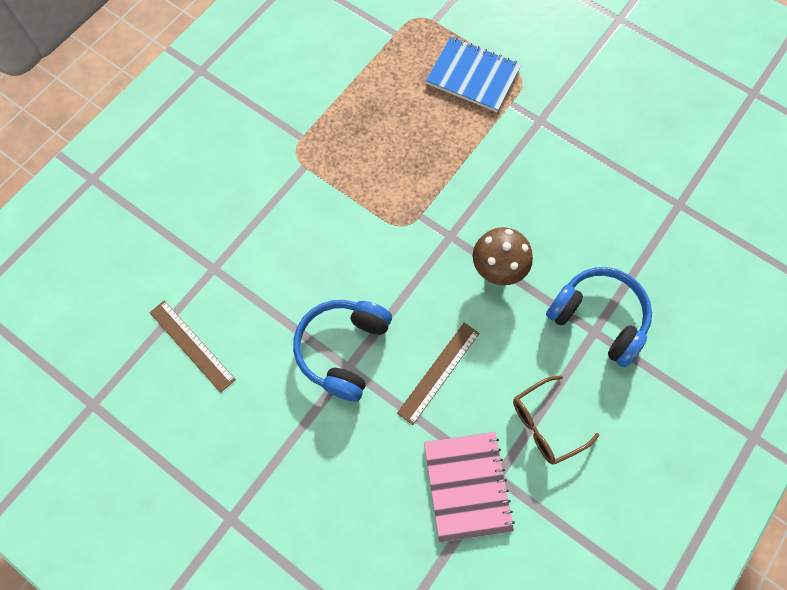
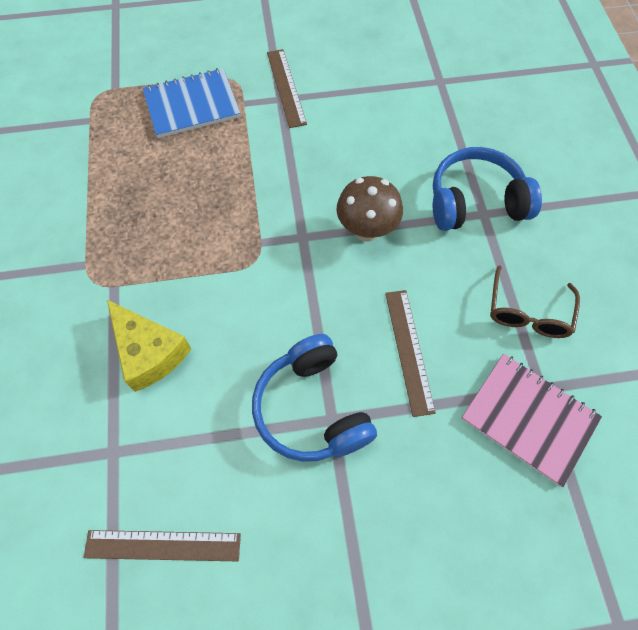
camera: 45 degrees left, 5 degrees down
(286, 228) = (149, 352): none -> yellow cheese
(553, 115) = (286, 87): none -> brown ruler

